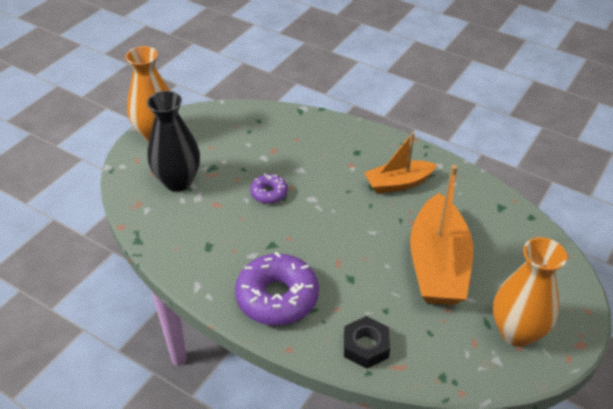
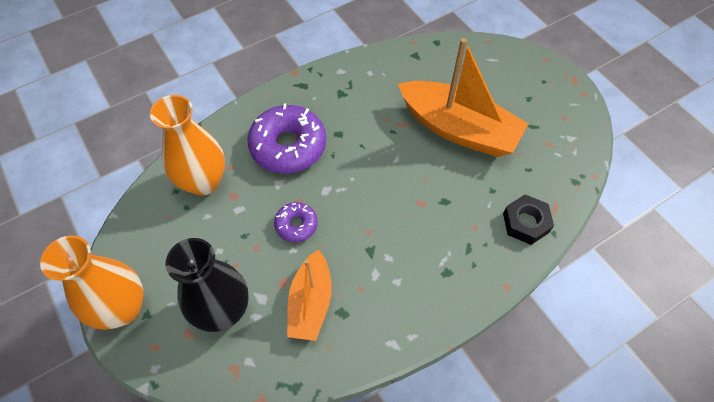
camera: 65 degrees left, 15 degrees up
(277, 297) = (441, 272): purple donut -> purple donut (288, 146)
(398, 183) = (346, 111): orange boat -> orange boat (310, 302)
(516, 332) = (549, 112): orange vase -> orange vase (203, 182)

